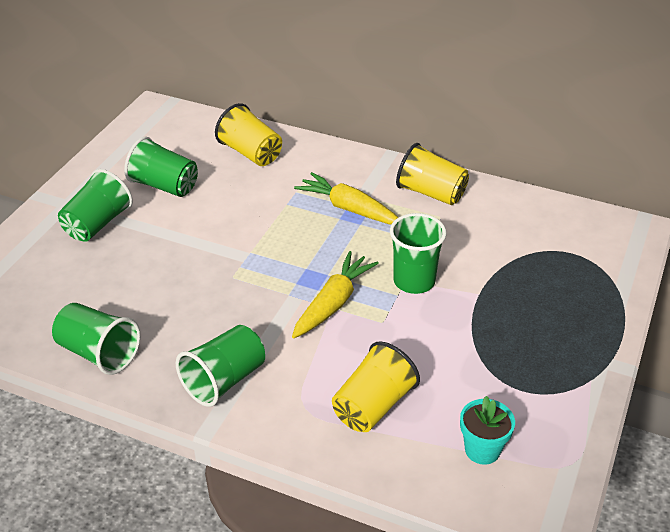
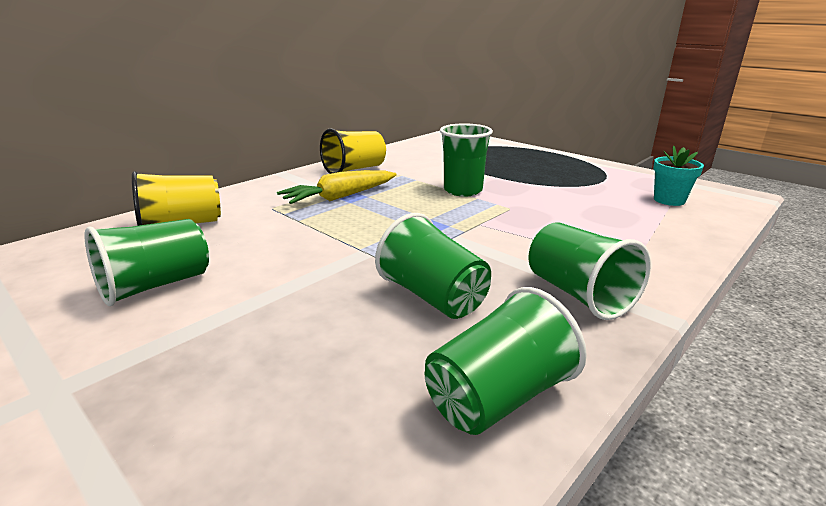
camera: 70 degrees left, 15 degrees down
(97, 224) = (162, 359): green cup -> green cup (433, 297)
(333, 303) = (473, 222): yellow carrot -> none
(373, 406) = (621, 227): yellow cup -> none

